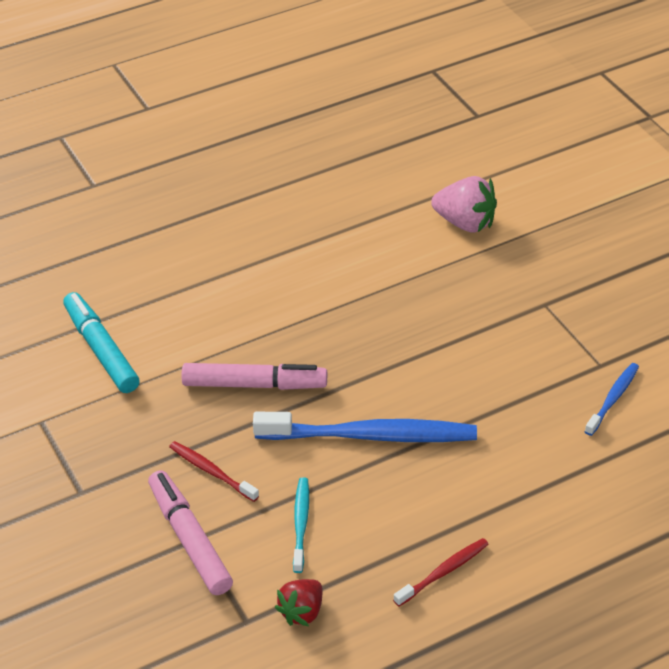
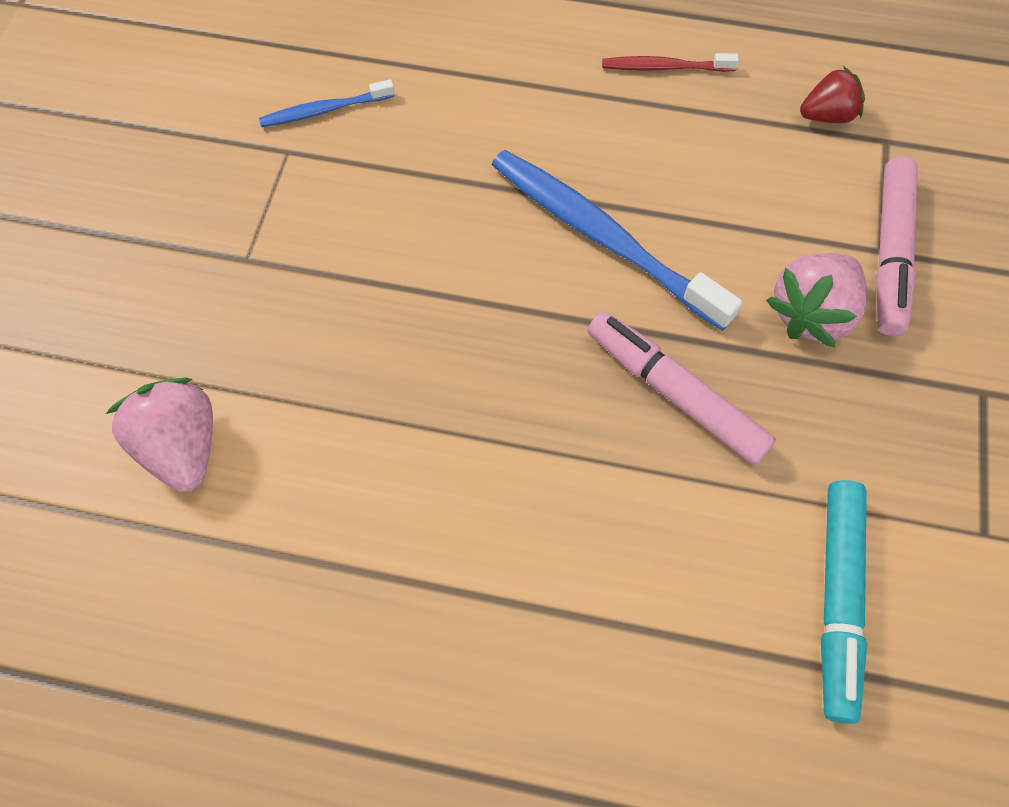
camera: 140 degrees left, 20 degrees up
(212, 472) = (811, 313): red toothbrush -> pink strawberry
(301, 524) = (760, 194): turquoise toothbrush -> none

